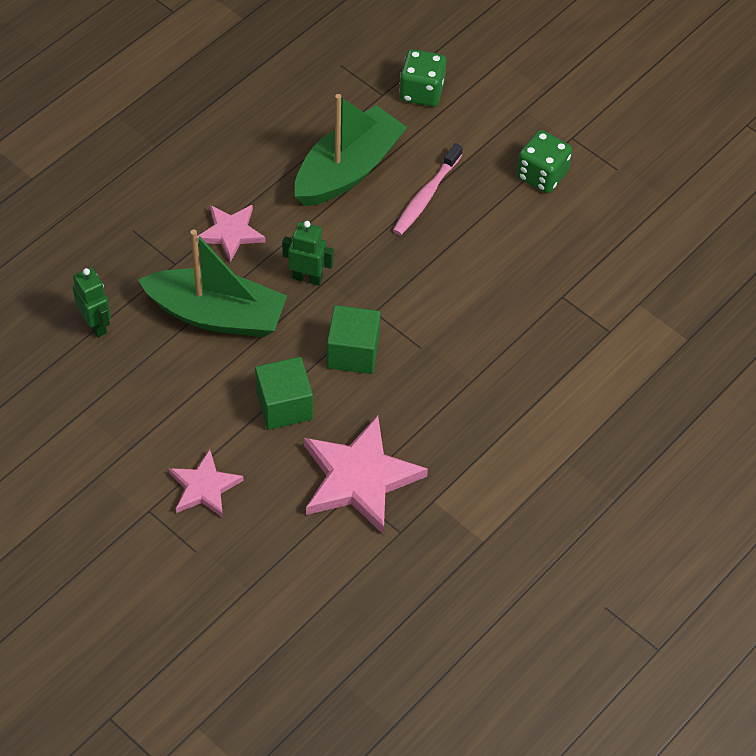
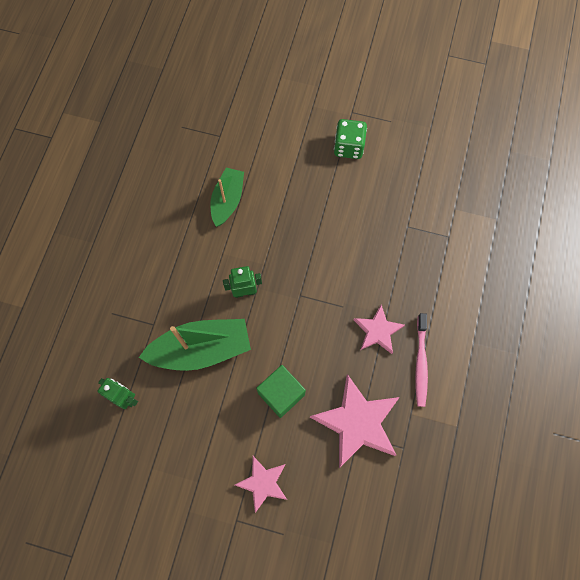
camera: 25 degrees left, 15 degrees up
(231, 233) = (177, 283): pink star -> pink star (378, 331)
(348, 170) = (227, 200): green boat -> green boat, size x0.64
(353, 352) = (303, 332): green cube -> none
(421, 92) = (243, 122): green dice -> none
(426, 196) = (286, 196): pink toothbrush -> pink toothbrush (420, 363)

